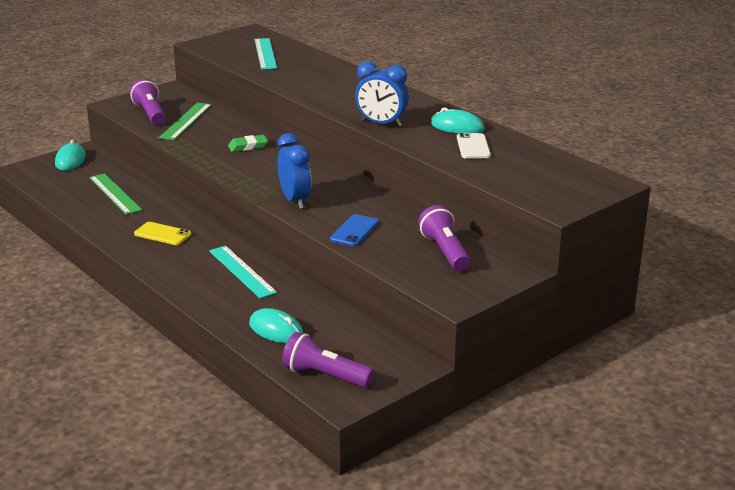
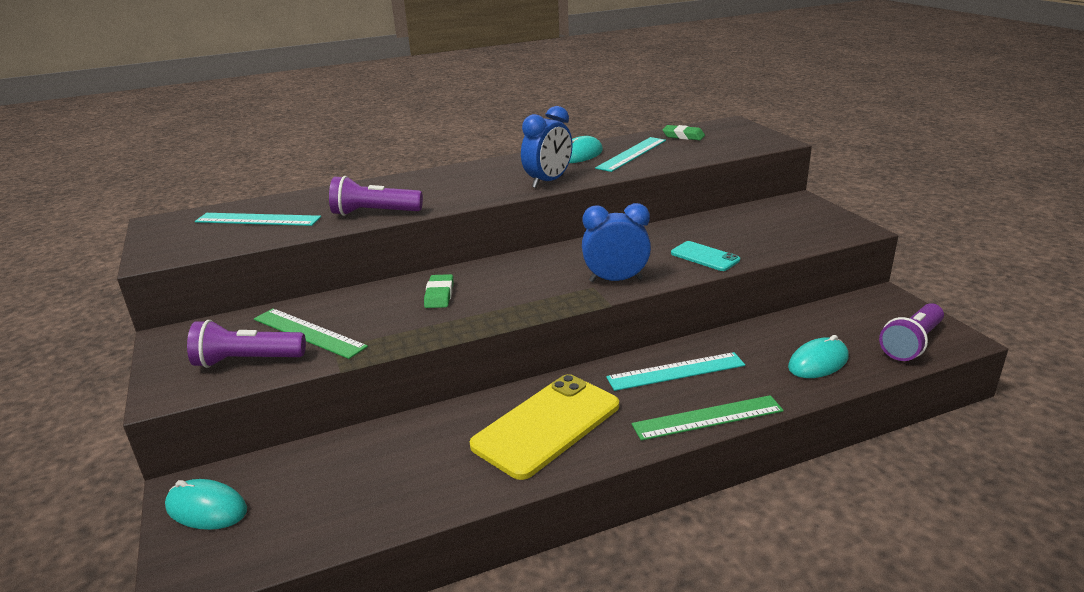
camera: 70 degrees left, 0 degrees up
(114, 194) = (383, 463): green ruler -> green ruler (708, 418)
(162, 234) = (546, 425): yellow phone -> yellow phone, size x1.93
(354, 231) = (705, 257): blue phone -> turquoise phone
(445, 251) = (760, 222): purple flashlight -> purple flashlight (374, 213)
(473, 146) = (632, 154): white phone -> turquoise ruler
(545, 163) = (683, 136): none -> green eraser

